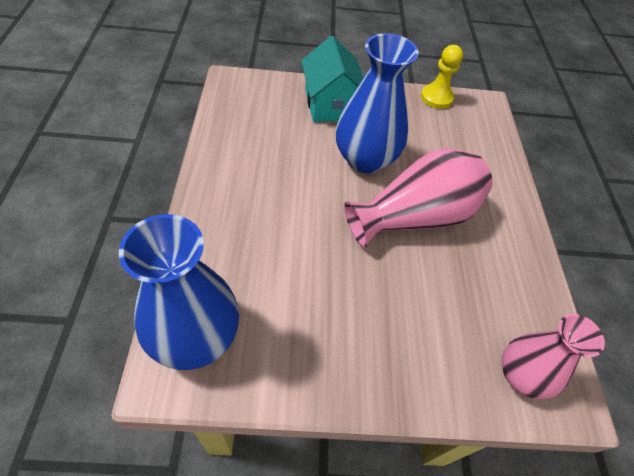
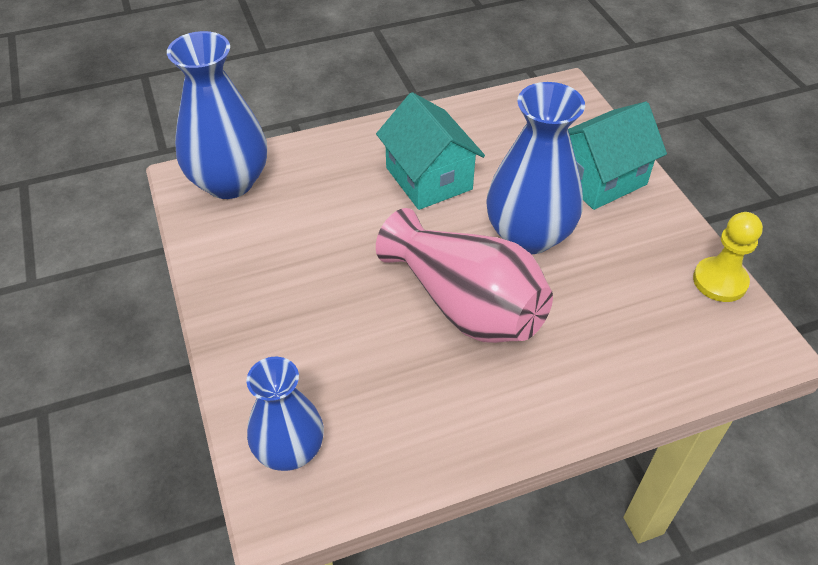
camera: 75 degrees right, 5 degrees down
(279, 189) = (428, 178): none -> turquoise house
(520, 375) = (289, 450): pink vase -> blue vase

